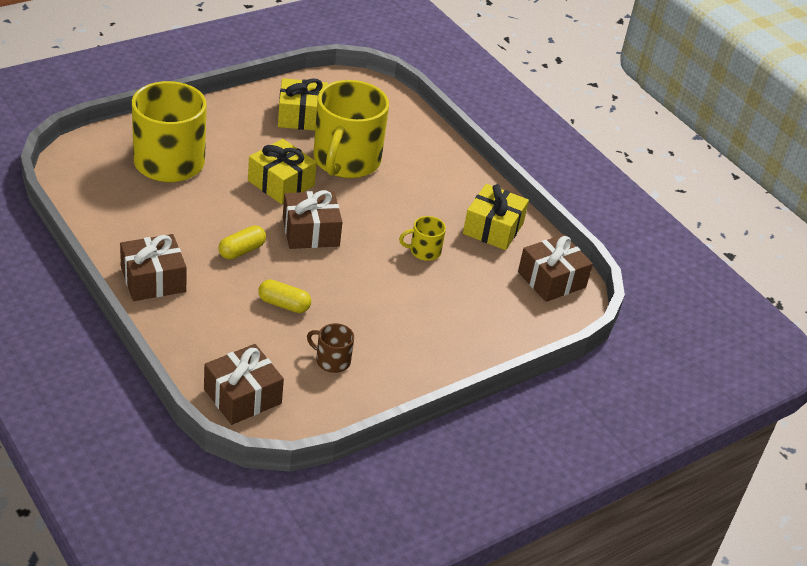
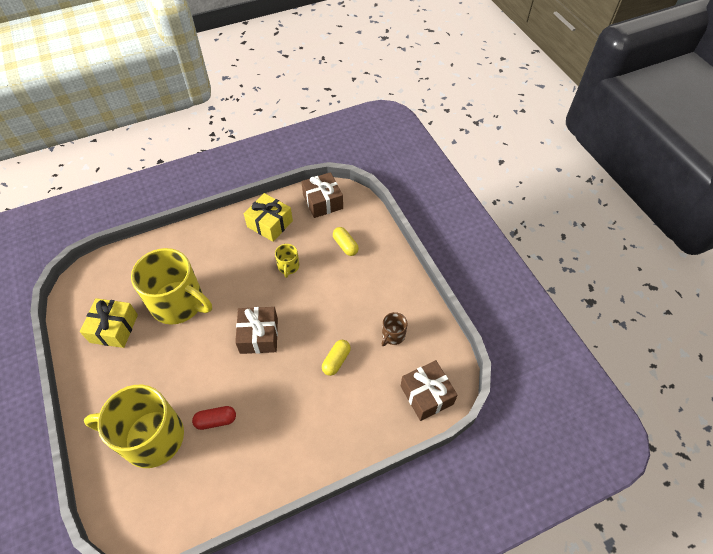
camera: 75 degrees left, 15 degrees up
(153, 279) = (302, 454): brown gift -> none
(192, 206) = (216, 420): none -> red capsule
(242, 250) = (274, 385): yellow capsule -> yellow capsule (345, 245)
(281, 183) = (198, 351): yellow gift -> none

